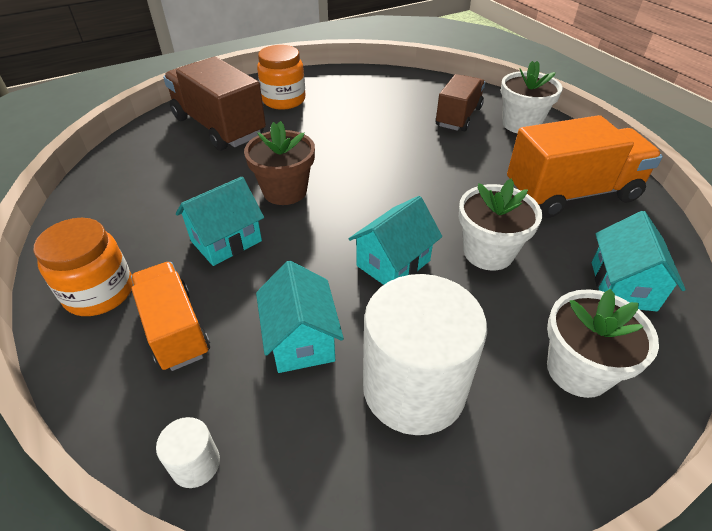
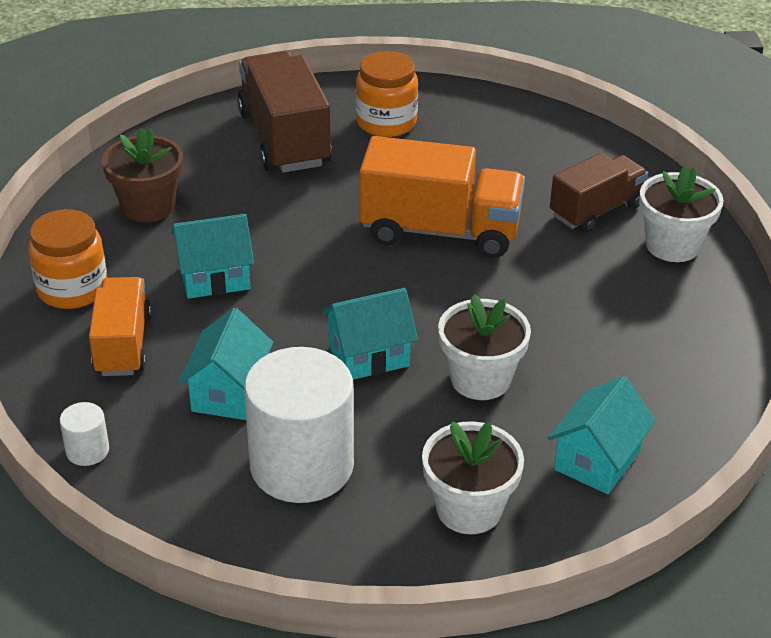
camera: 25 degrees right, 5 degrees down
(285, 191) = (309, 242): brown flower pot -> brown flower pot (148, 206)
(571, 193) = (645, 350): orange truck -> orange truck (440, 231)

